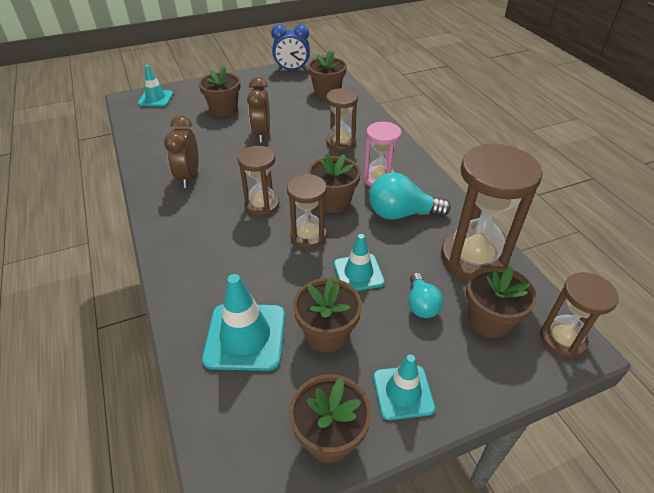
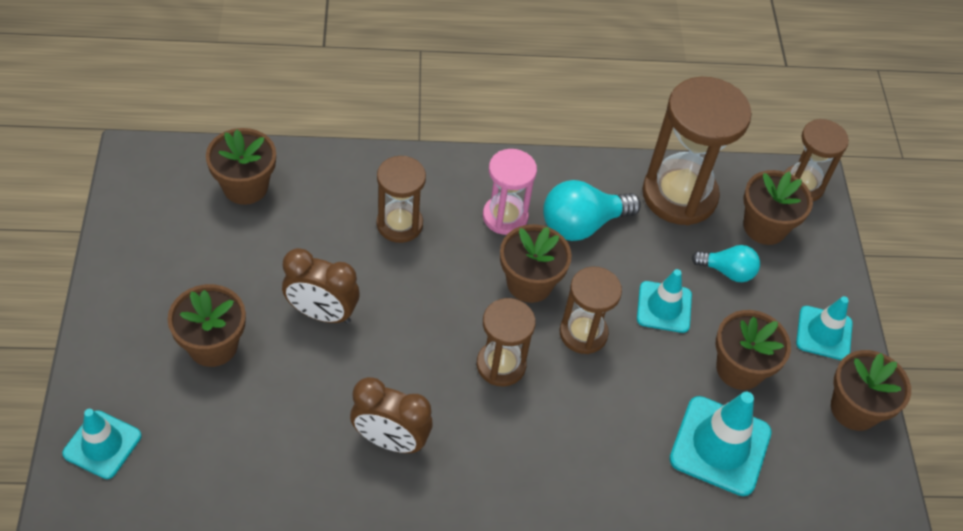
camera: 75 degrees left, 10 degrees up
(292, 70) = (132, 205): blue clock -> none
(401, 214) = (582, 224): turquoise light bulb -> turquoise light bulb turned 45 degrees clockwise

